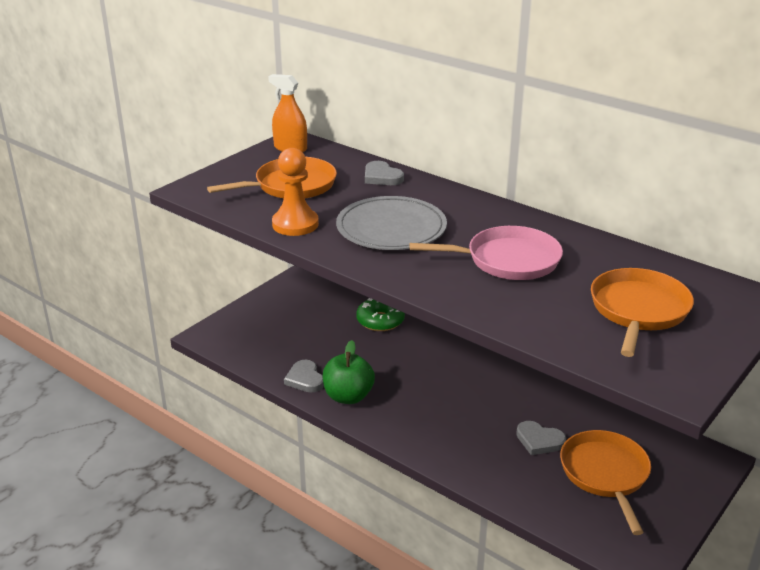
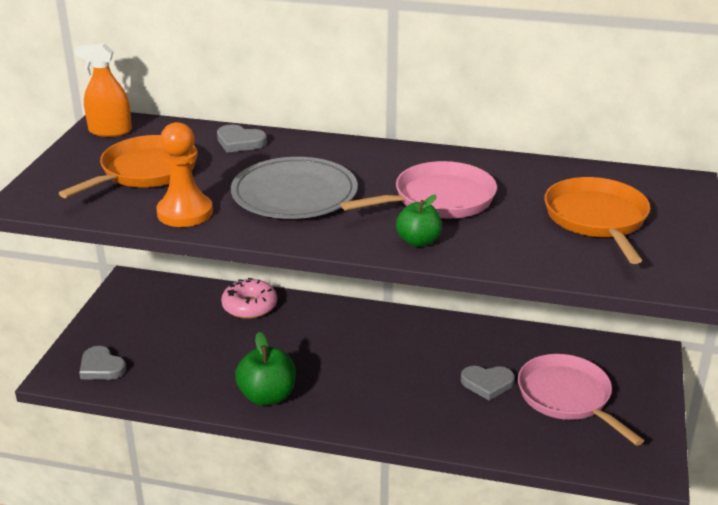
camera: 25 degrees left, 0 degrees up
(305, 379) = (207, 391): grey heart -> grey heart (101, 367)
(380, 321) = (249, 306): green donut -> pink donut
(460, 291) = (418, 241): none -> green apple
(605, 474) = (567, 397): orange pan -> pink pan

